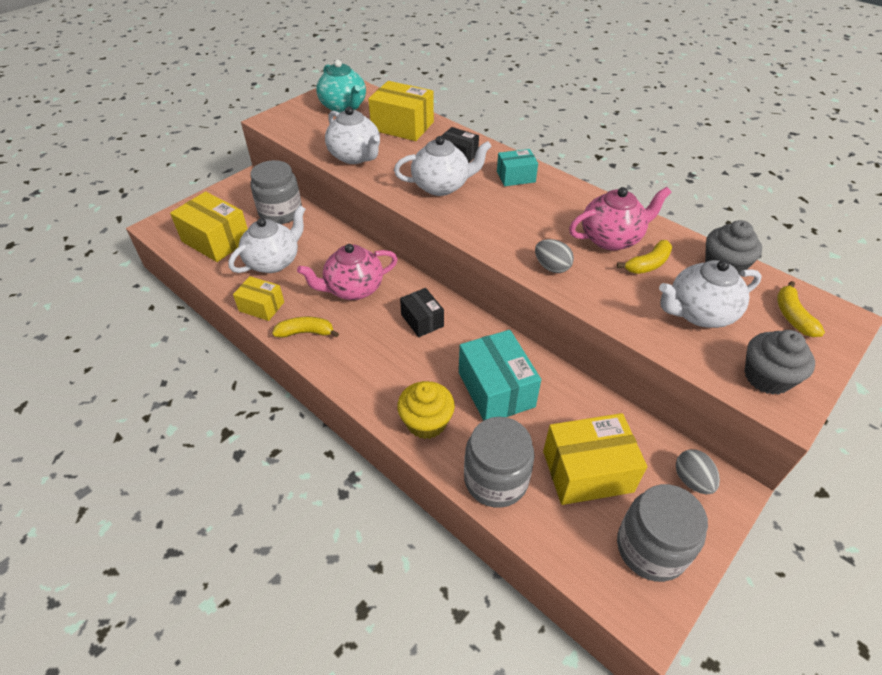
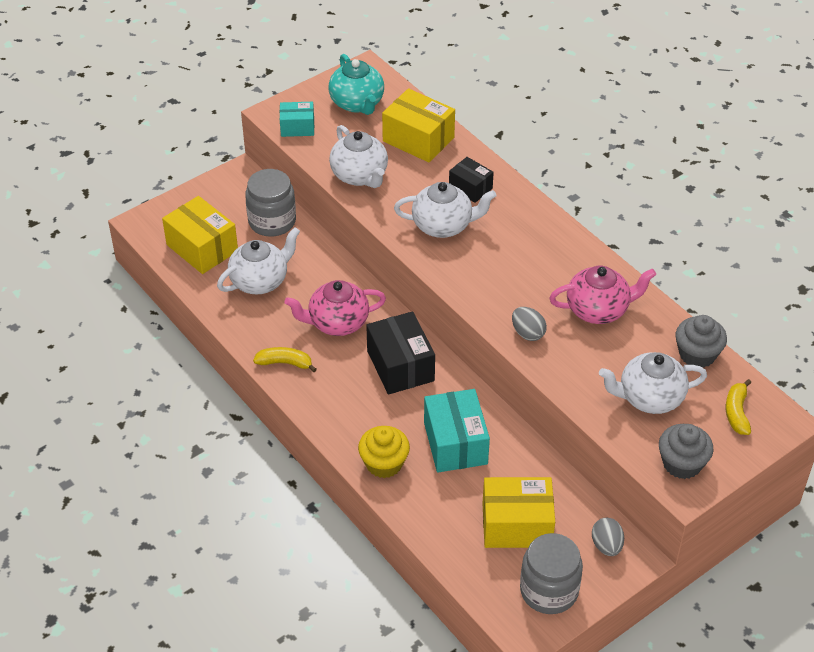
camera: 10 degrees right, 0 degrees up
(261, 306) = (244, 330): yellow box -> none
(422, 320) = (400, 366): black box -> black box, size x1.69
(496, 479) = (434, 520): grey jar -> none
(516, 177) = (524, 223): turquoise box -> turquoise box (297, 127)
(648, 264) = (623, 342): yellow banana -> none

